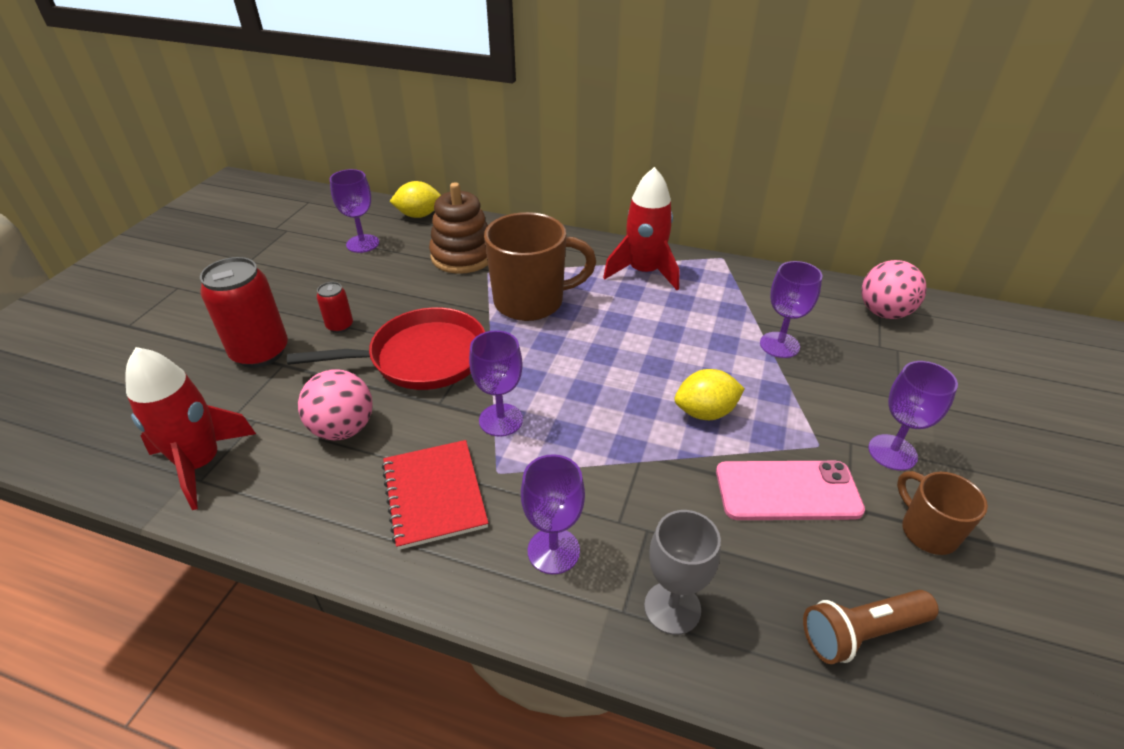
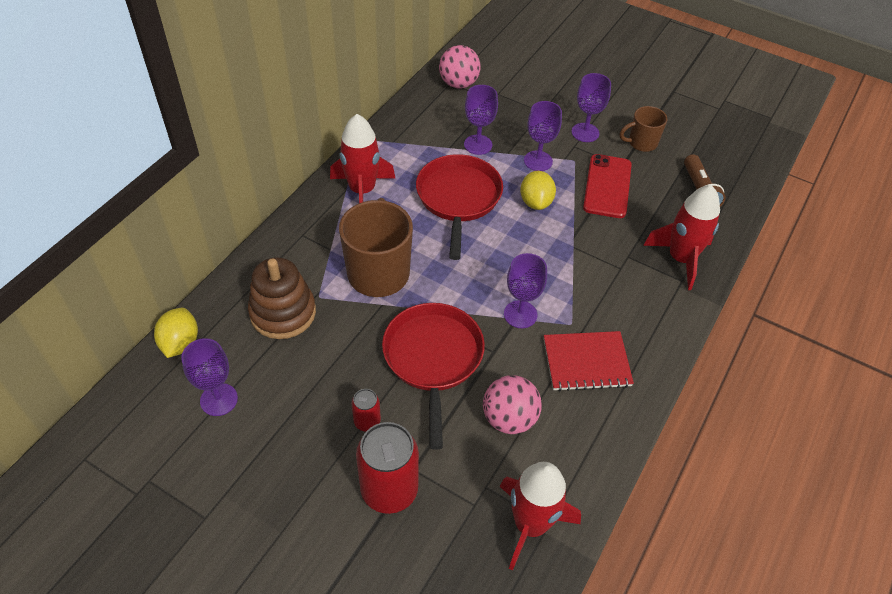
camera: 80 degrees left, 10 degrees up
(553, 550) = (639, 304): purple goblet -> purple goblet (538, 161)
(672, 342) = (458, 198): none -> red pan
(672, 607) = (681, 259): grey goblet -> red rocket
(787, 491) = (607, 186): pink phone -> red phone

